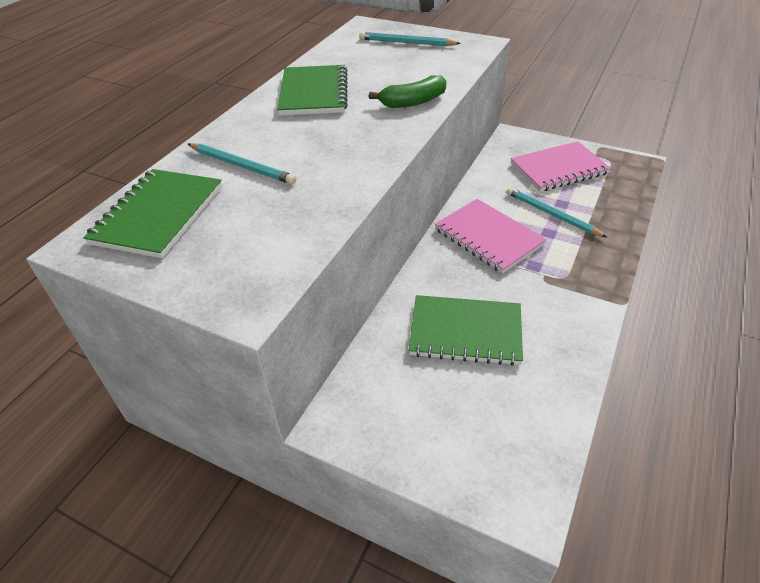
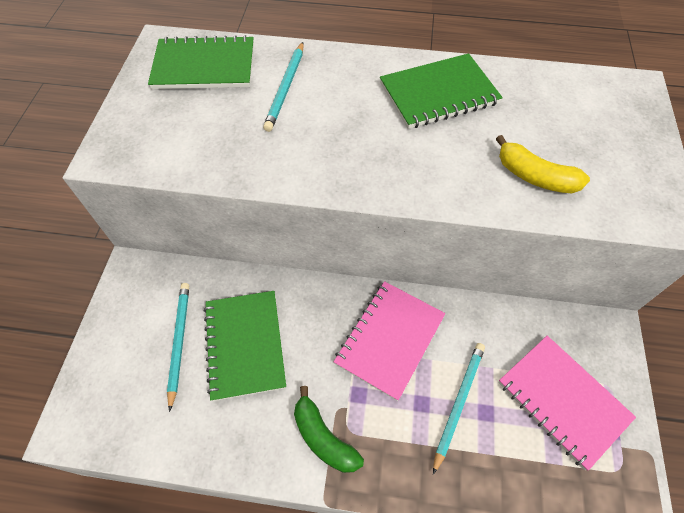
camera: 70 degrees right, 15 degrees up
(406, 43) = (612, 139): turquoise pencil -> turquoise pencil (179, 342)
(413, 102) = (460, 182): green banana -> green banana (323, 437)
(424, 74) = (535, 176): none -> yellow banana

